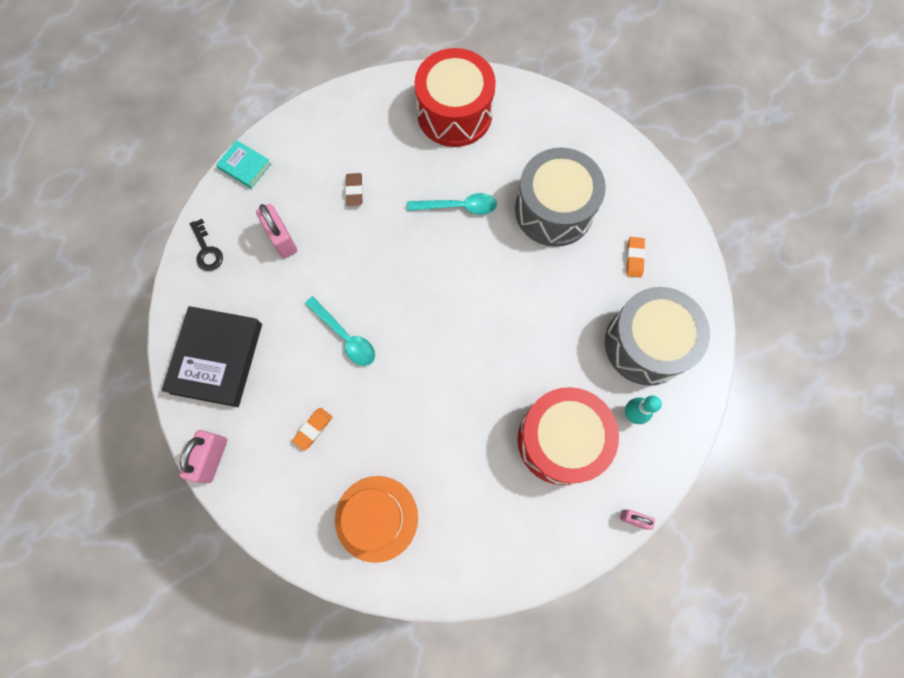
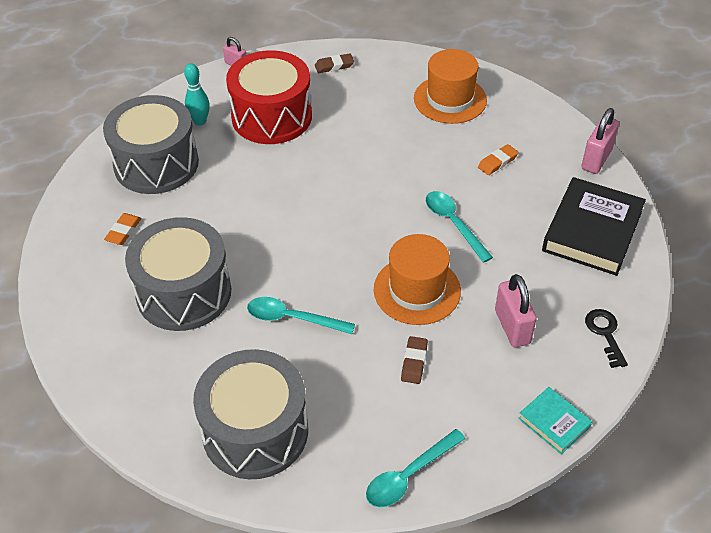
camera: 165 degrees left, 25 degrees down
(342, 107) = (409, 475): none -> turquoise spoon
(365, 256) = (417, 290): none -> orange hat
(454, 113) = (255, 431): red drum -> grey drum
(521, 546) = (334, 66): none -> brown eraser

